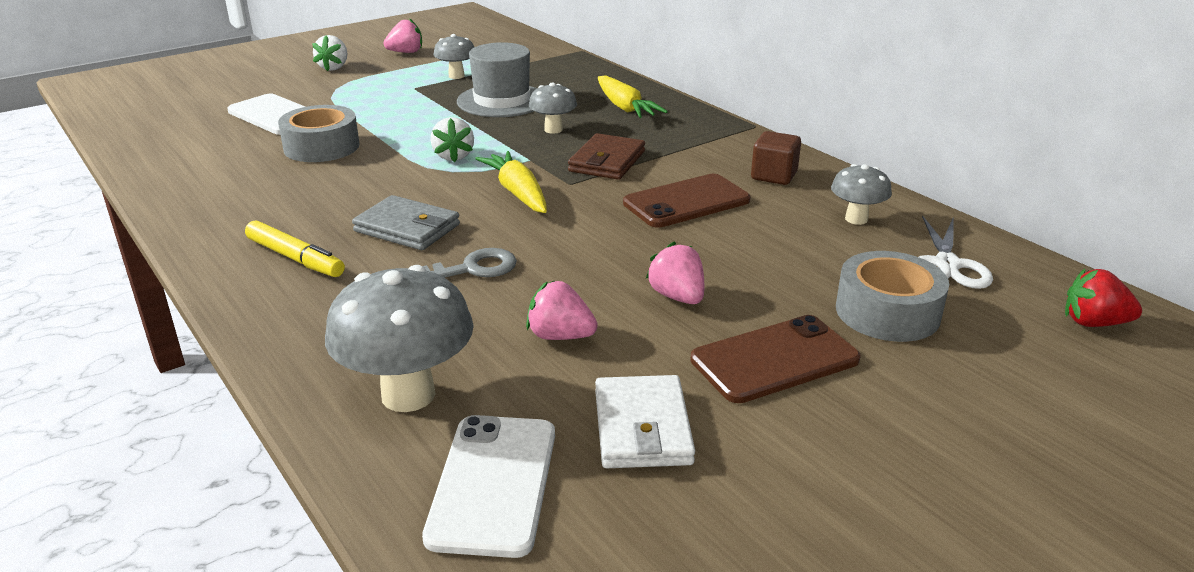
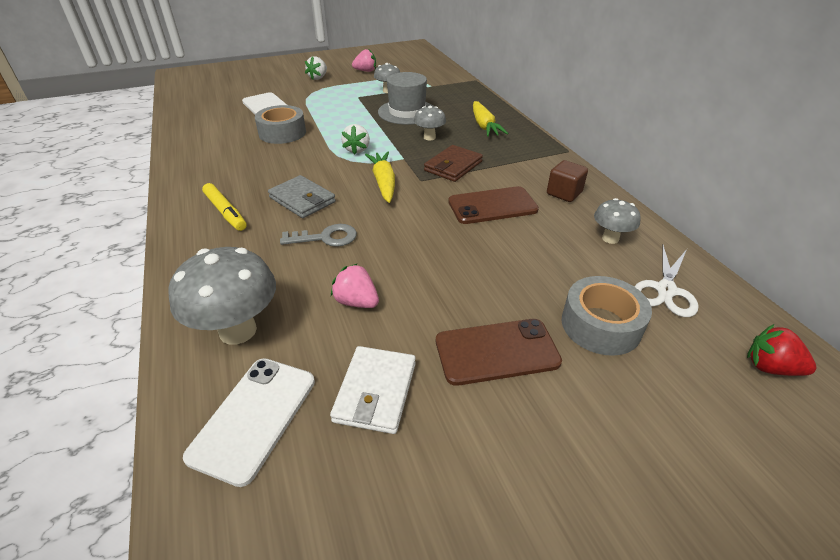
camera: 15 degrees right, 10 degrees up
(677, 297) = (451, 283): pink strawberry -> none

